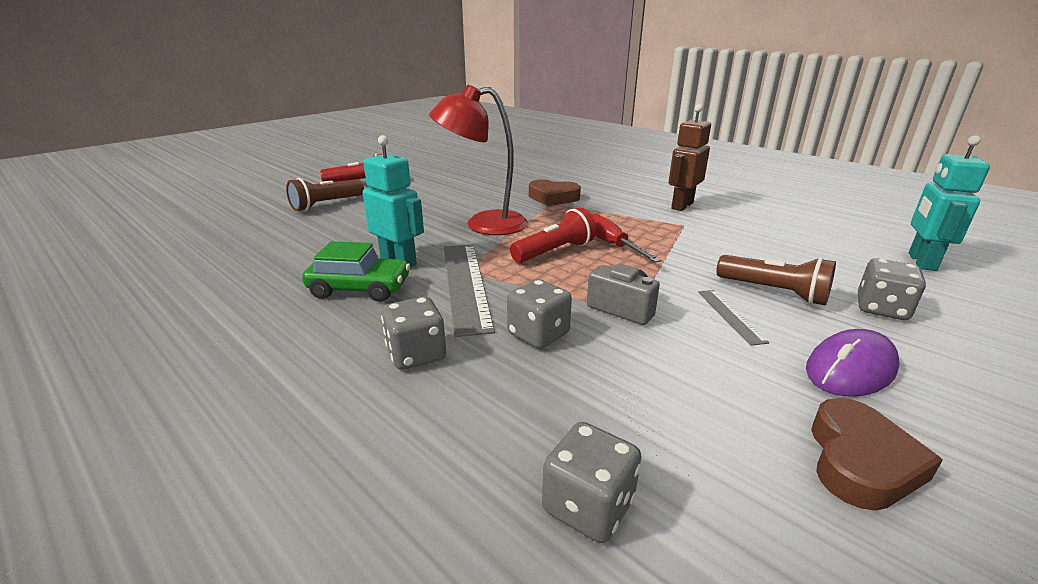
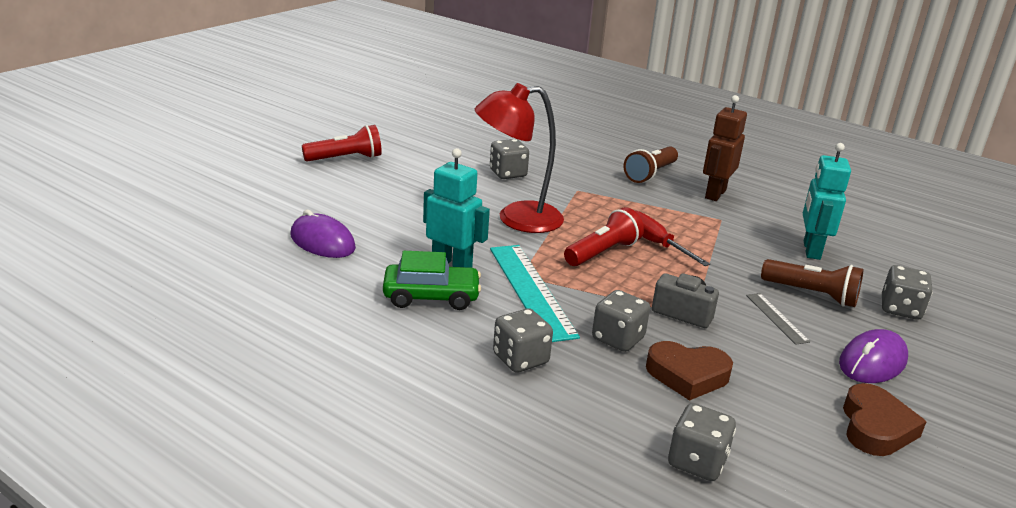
camera: 10 degrees left, 0 degrees up
(291, 241) = (322, 242): none -> purple mouse
(326, 204) = (326, 191): brown flashlight -> brown flashlight (650, 174)
(465, 284) = (531, 290): grey ruler -> turquoise ruler
(493, 192) = (508, 173): none -> grey dice
(553, 198) = (577, 182): brown heart -> brown heart (687, 375)
(921, 262) = (939, 261): turquoise robot -> turquoise robot (811, 250)

